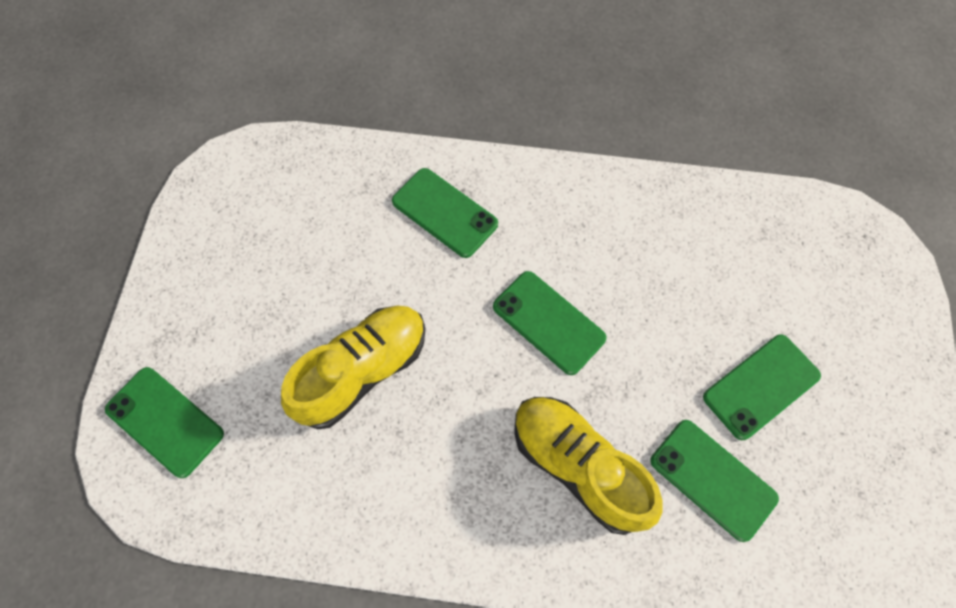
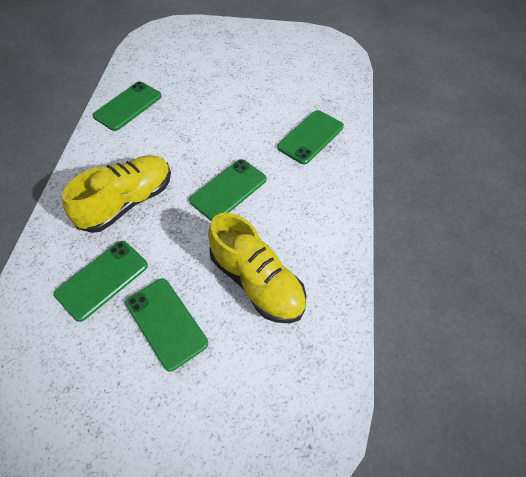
camera: 90 degrees right, 10 degrees down
(165, 421) = (184, 38): green phone -> green phone (128, 106)
(362, 371) = (202, 104): yellow shoe -> yellow shoe (257, 282)

